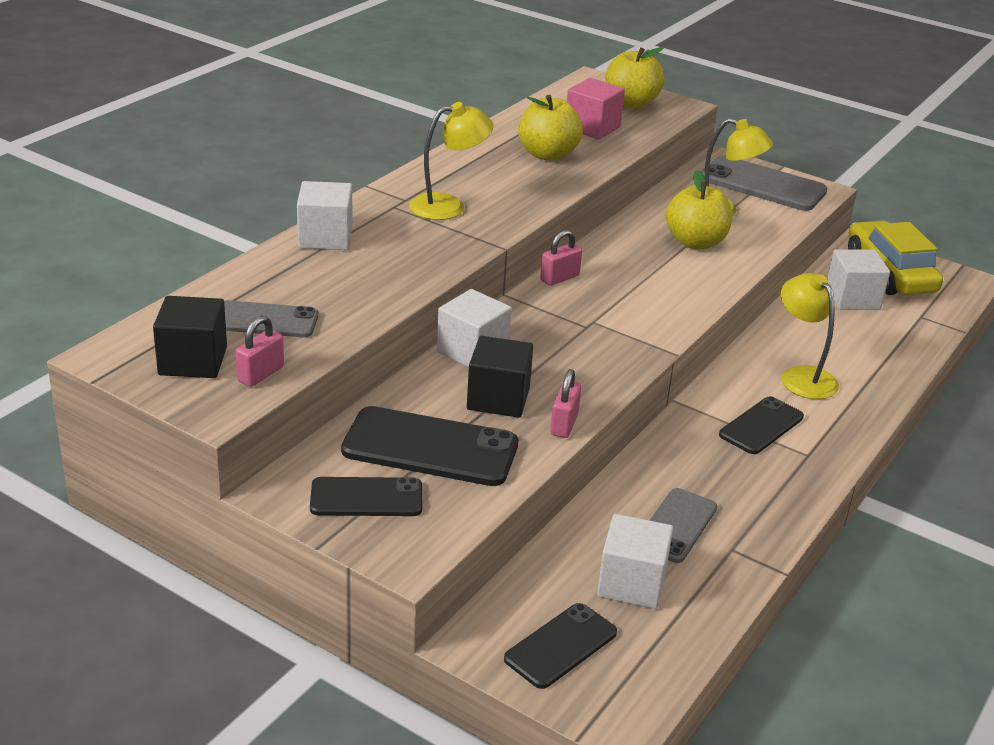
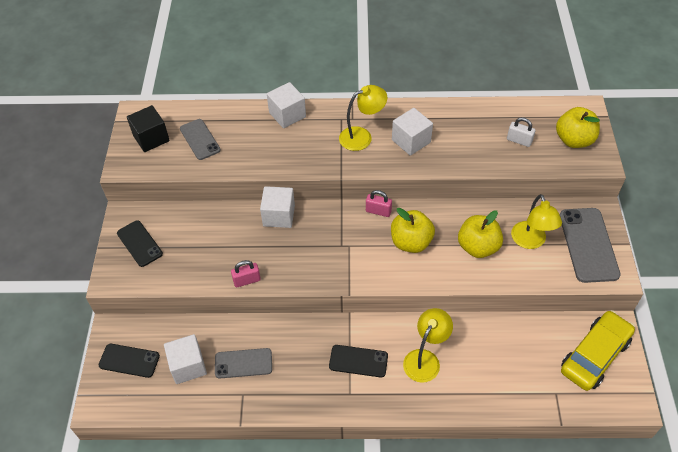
camera: 60 degrees right, 20 degrees up
(261, 374) = (158, 163): pink padlock -> none
(430, 447) = (190, 244): black phone -> none
(448, 206) = (362, 136): yellow lamp -> yellow lamp turned 60 degrees counterclockwise
(498, 399) = (247, 246): black cube -> none
(547, 154) = (462, 141): yellow apple -> yellow apple (411, 242)
(592, 128) = (519, 141): pink cube -> white padlock
(852, 298) = (539, 348): white cube -> white cube (411, 141)

